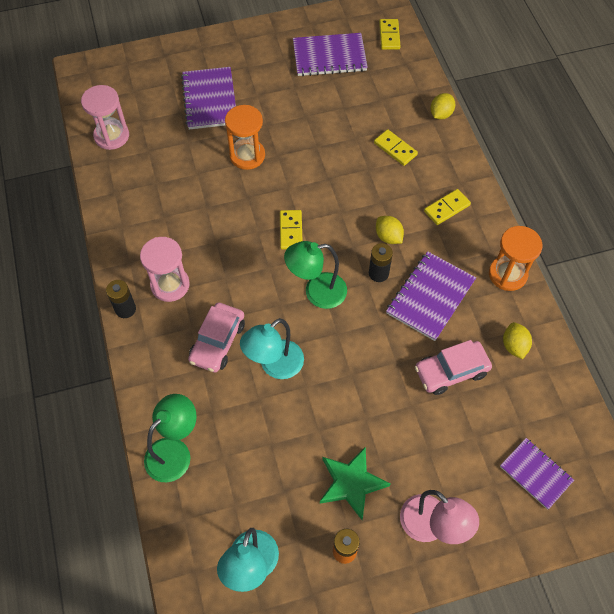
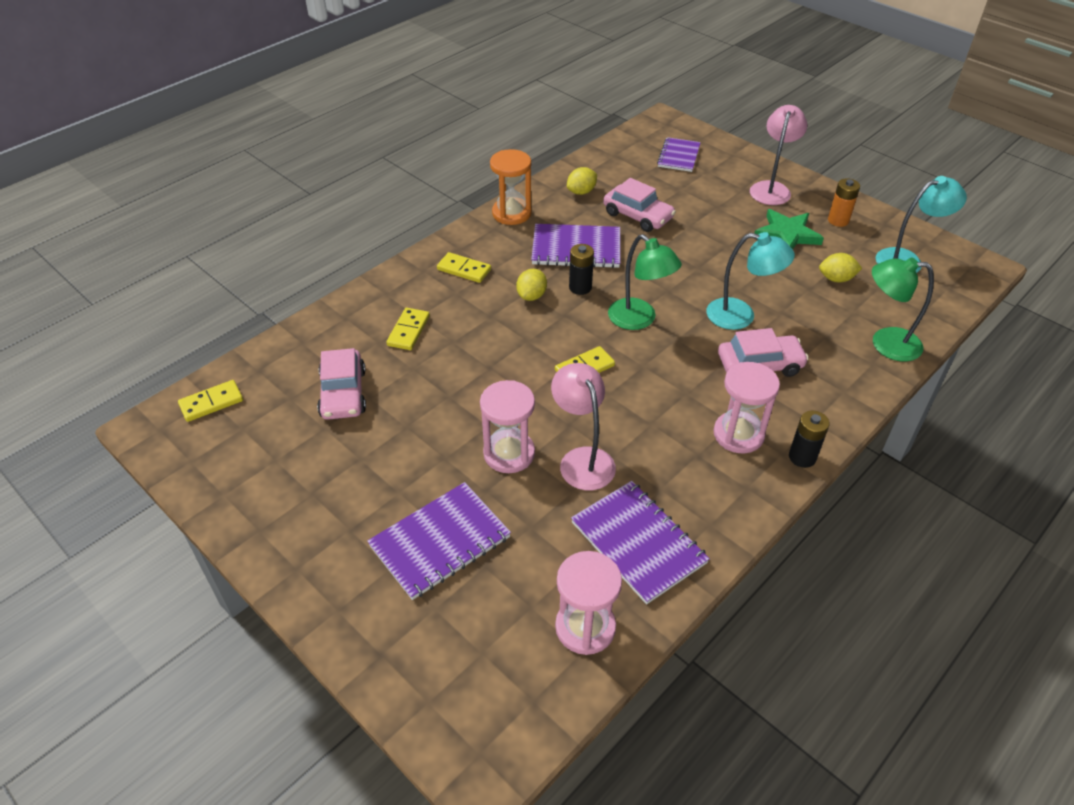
camera: 120 degrees left, 15 degrees down
(215, 189) = (582, 459): none -> pink lamp
(247, 155) = (509, 453): orange hourglass -> pink hourglass
(329, 56) = (282, 447): purple notebook -> purple notebook (638, 542)
(355, 96) = (343, 393): none -> pink car
(441, 114) = (331, 314): yellow lemon -> yellow lemon (836, 279)

